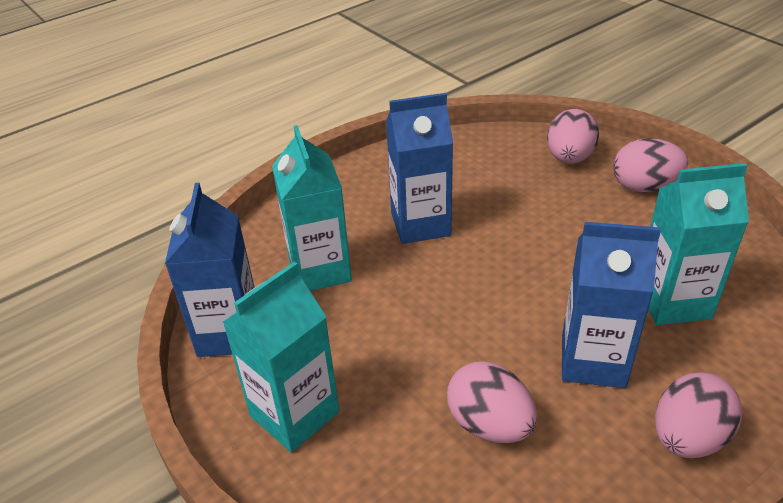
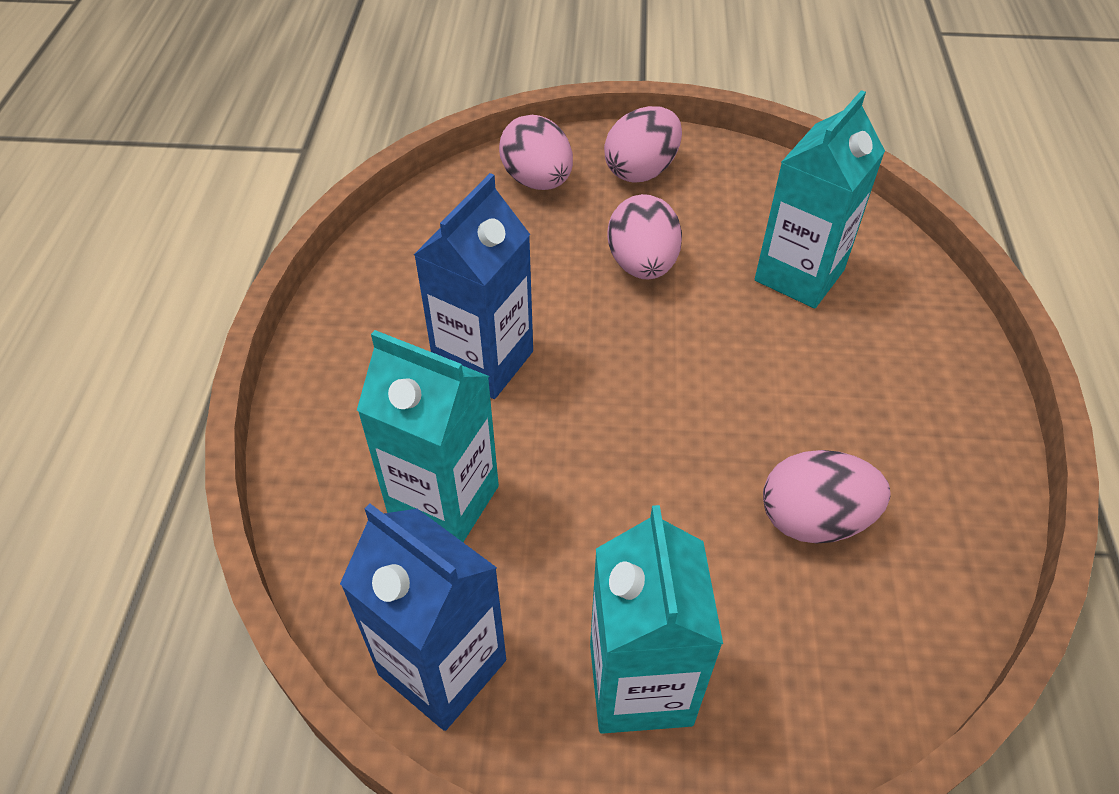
camera: 50 degrees left, 10 degrees up
(593, 360) = (811, 383): blue carton -> none
(688, 437) = (951, 394): pink egg -> pink egg (642, 265)

